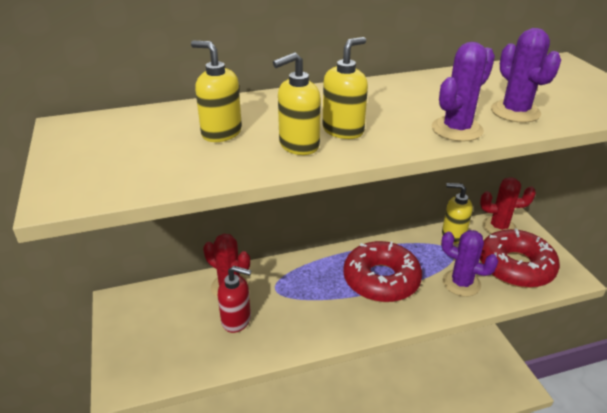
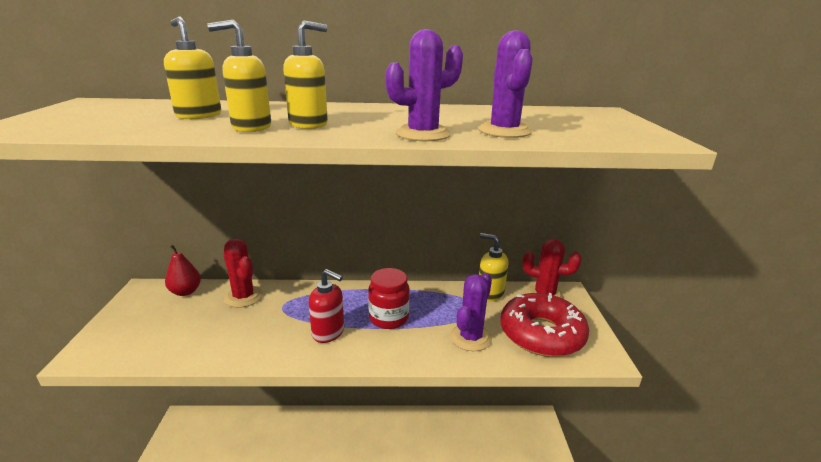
camera: 15 degrees right, 10 degrees down
(166, 294) = (185, 292): none -> red pear
(236, 320) = (227, 324): red soap dispenser -> red soap dispenser (328, 332)
(381, 280) = (389, 318): red donut -> red jar
(461, 283) = (470, 337): purple cactus -> purple cactus turned 75 degrees clockwise

